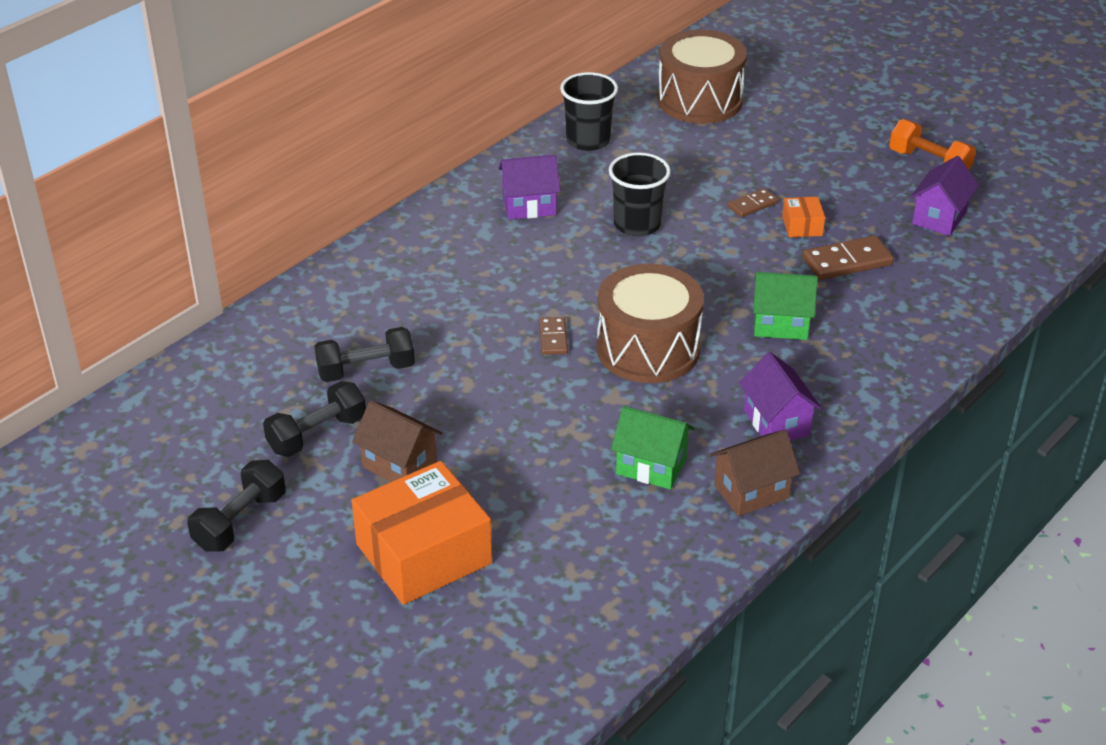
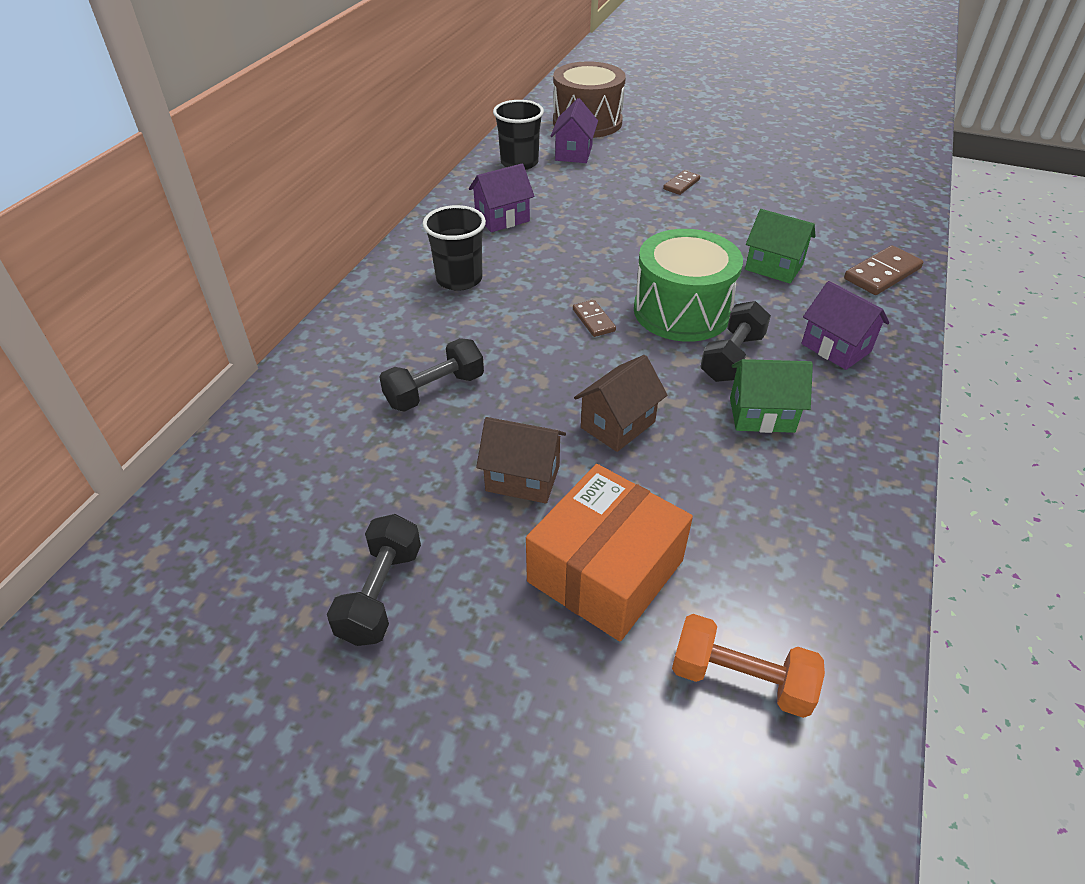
camera: 20 degrees left, 5 degrees up
(317, 434) = (418, 469): black dumbbell -> black dumbbell (732, 357)
(637, 224) = (601, 215): black cup -> black cup (459, 279)
(648, 349) = (682, 311): brown drum -> green drum
(751, 492) = (865, 415): brown house -> brown house (617, 425)
(780, 324) = (774, 267): green house -> green house turned 45 degrees clockwise
(802, 226) = (730, 192): orange box -> none
(847, 261) = (784, 210): brown domino -> brown domino (882, 273)
(929, 163) = (785, 134): orange dumbbell -> orange dumbbell (740, 679)
(939, 218) = (824, 168): purple house -> purple house (573, 153)

